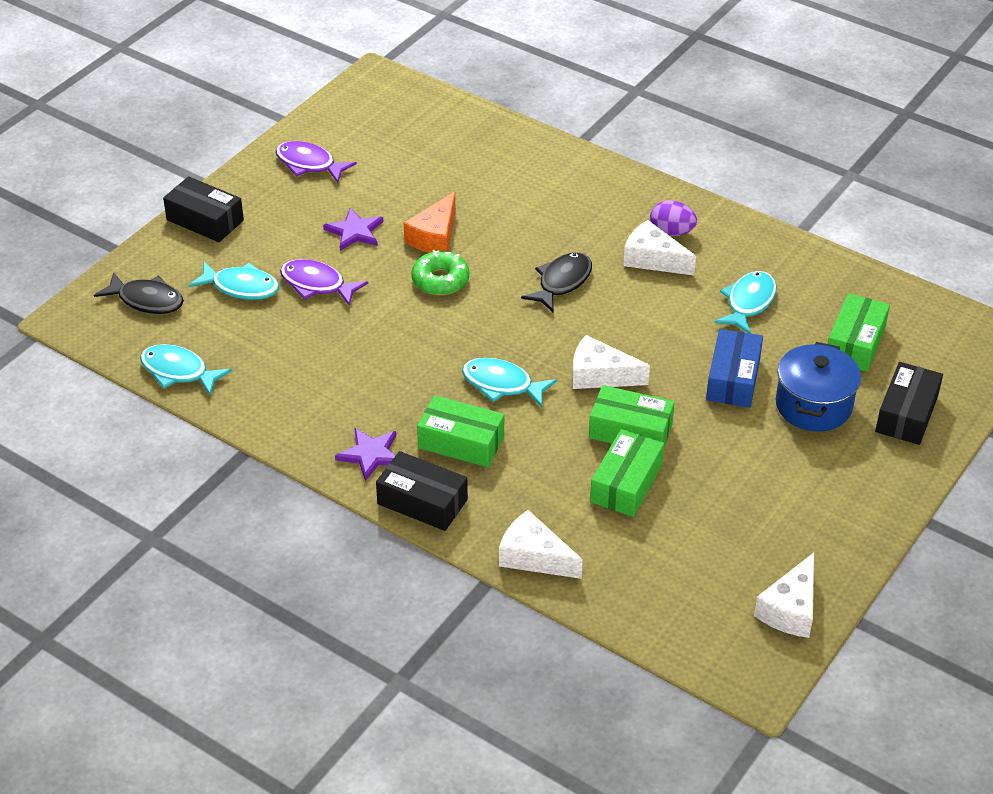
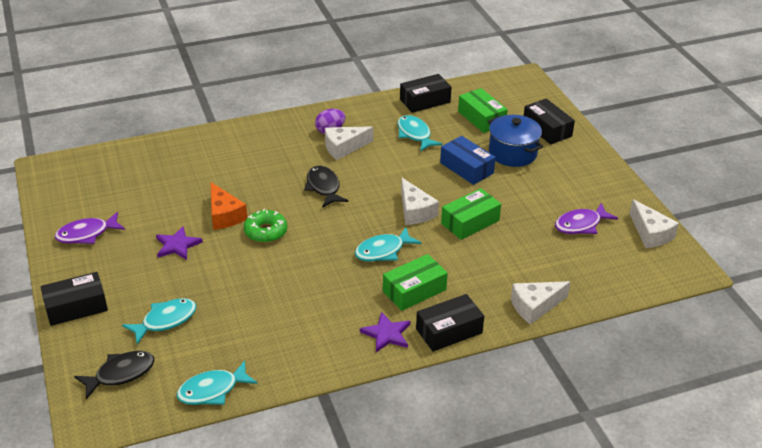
camera: 55 degrees left, 5 degrees down
(317, 284) = (206, 285): purple fish -> purple fish (581, 225)
(600, 375) = (415, 211): white cheese -> white cheese turned 75 degrees counterclockwise
(626, 483) = (509, 244): green box -> none
(830, 277) = (425, 101): none -> black box

